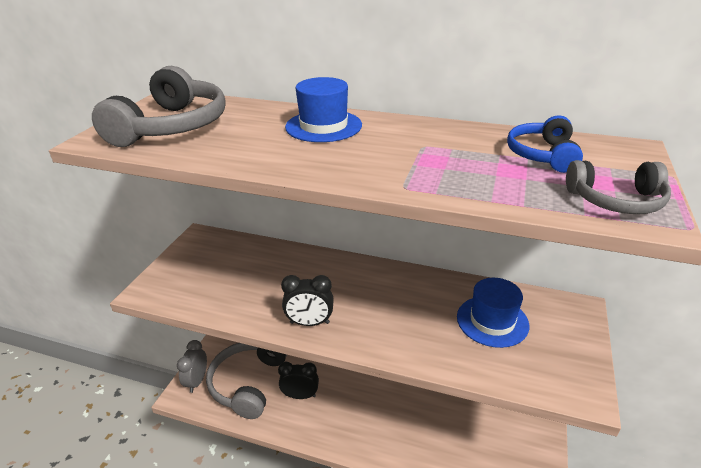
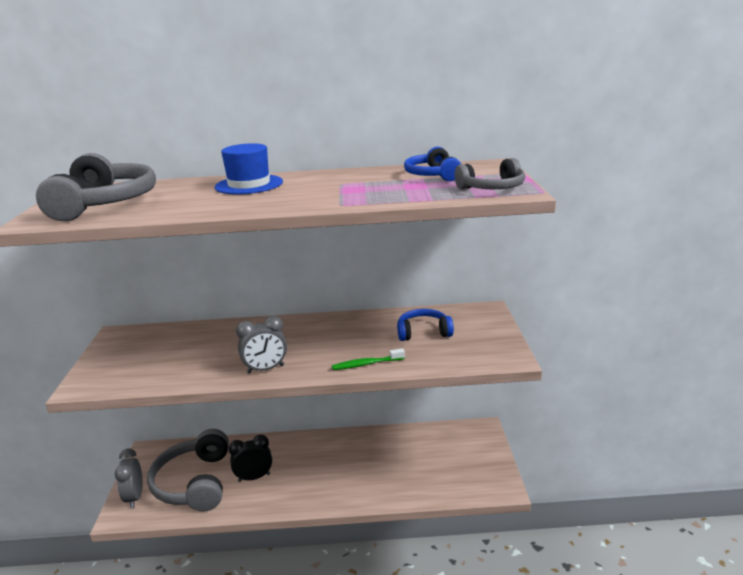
camera: 20 degrees left, 10 degrees down
(309, 323) = (265, 369): black clock -> grey clock
(413, 349) = (366, 364): none -> green toothbrush
(492, 321) = (423, 332): blue hat -> blue headphones

